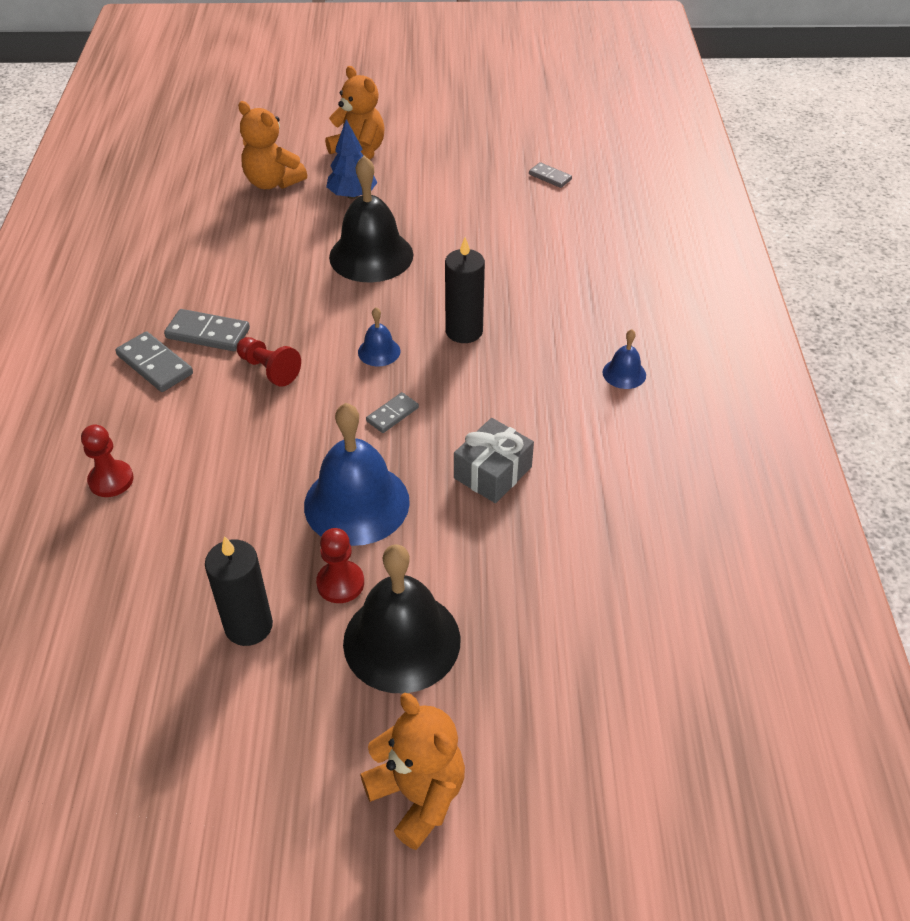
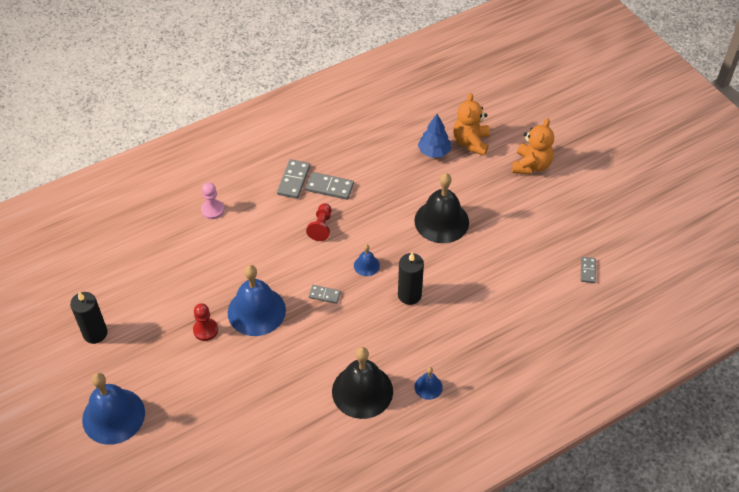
camera: 60 degrees right, 5 degrees up
(111, 480) = (212, 210): red pawn -> pink pawn
(208, 333) = (329, 187): grey domino -> grey domino turned 60 degrees counterclockwise
(248, 626) = (163, 308): black candle -> black candle (95, 333)
(352, 195) = (488, 184): blue tree -> blue tree (434, 152)
(402, 640) = (187, 370): black bell -> black bell (362, 391)
(418, 795) = (113, 416): orange teddy bear -> blue bell
(493, 473) = (312, 358): grey gift -> none

